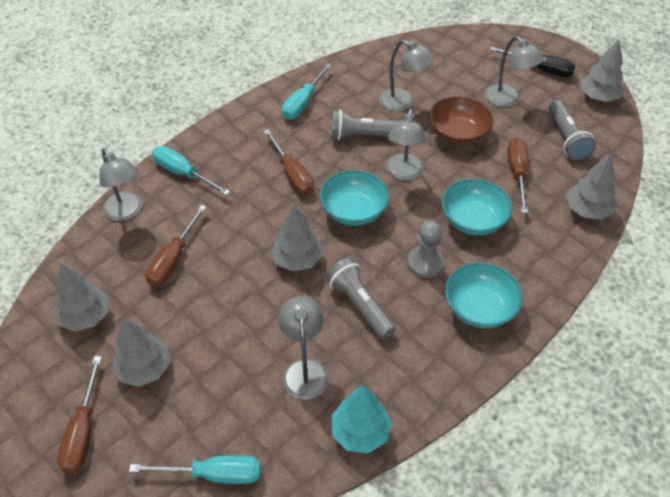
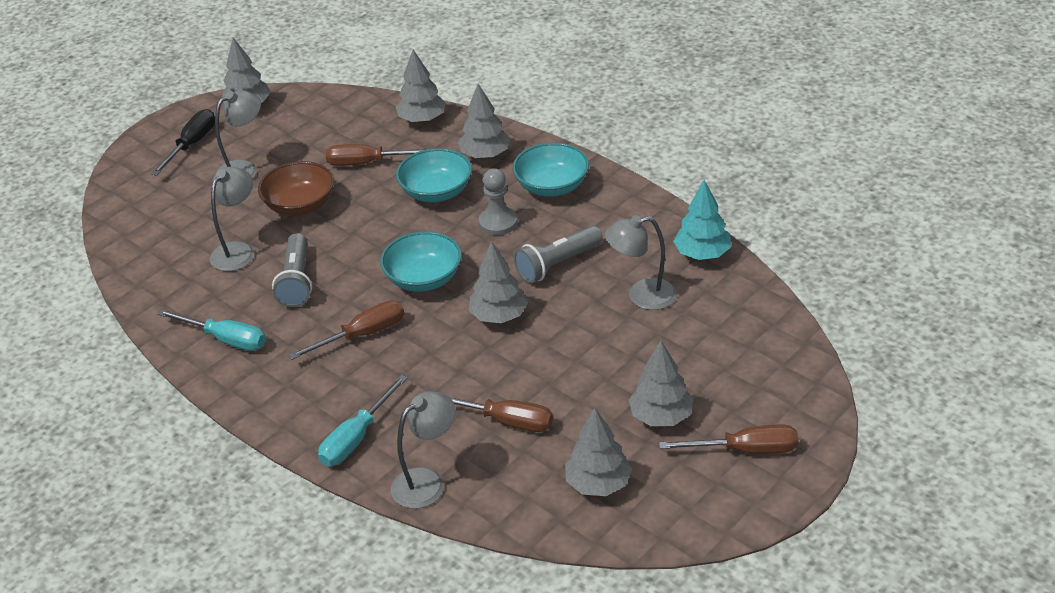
camera: 90 degrees left, 10 degrees down
(213, 474) = (767, 344): turquoise screwdriver -> none
(403, 173) = (364, 244): grey lamp -> none
(531, 257) = (485, 155): none -> grey tree
(566, 139) = (315, 129): grey flashlight -> none

